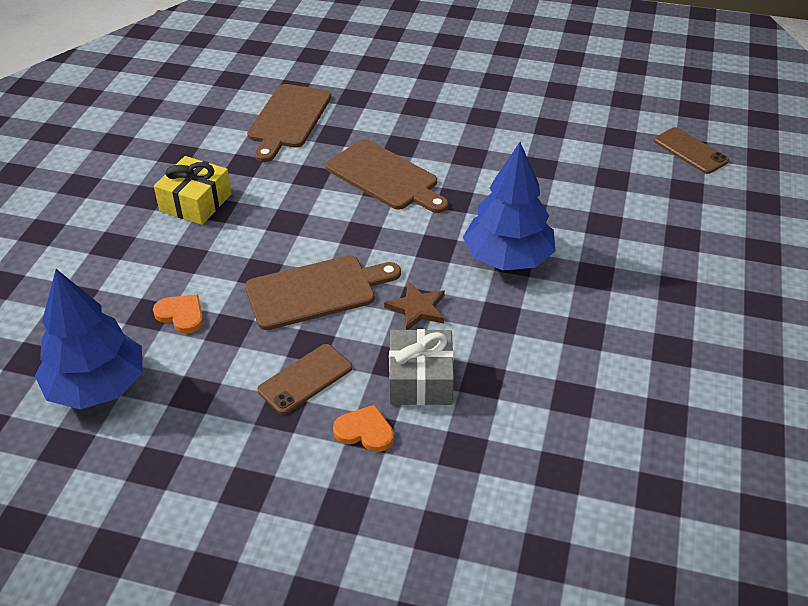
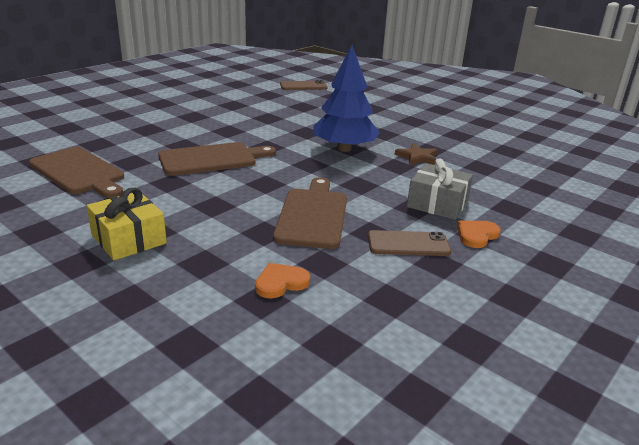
camera: 65 degrees left, 15 degrees down
(97, 386) = (341, 356): blue tree -> none
(305, 379) = (408, 244): brown phone -> brown phone turned 75 degrees counterclockwise
(417, 308) = (366, 186): brown star -> brown star (417, 157)

